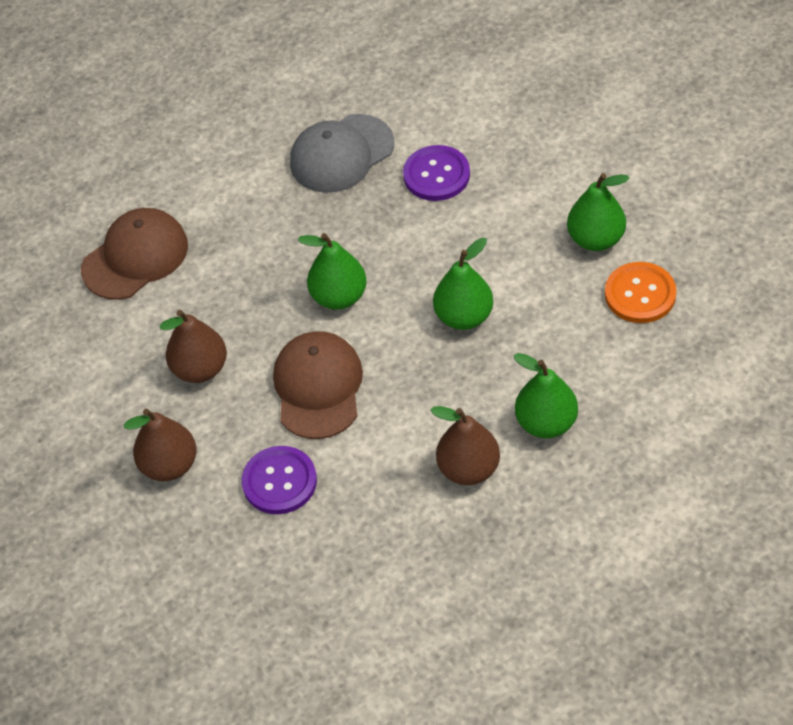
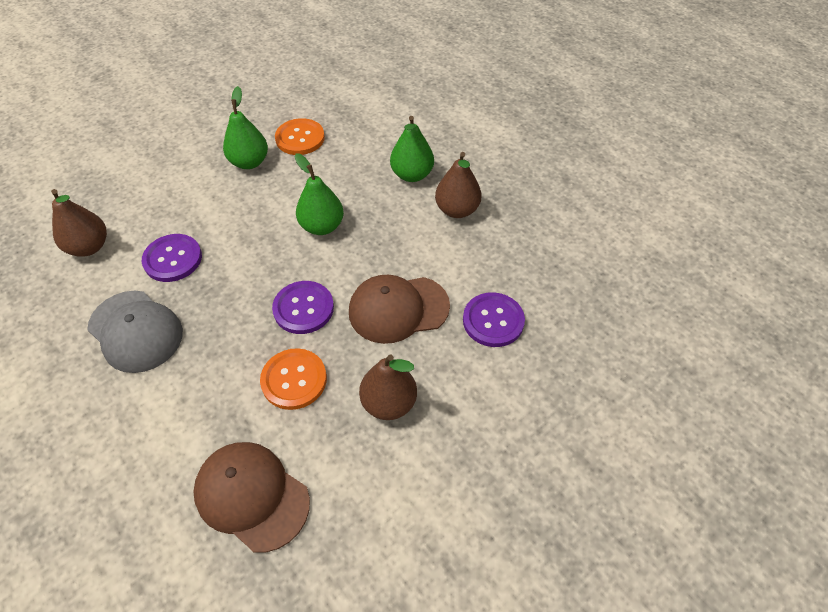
camera: 105 degrees left, 0 degrees up
(169, 465) = (495, 406): brown pear -> brown pear (89, 247)
(248, 288) = (294, 380): none -> orange button
(339, 297) = (303, 308): green pear -> purple button

